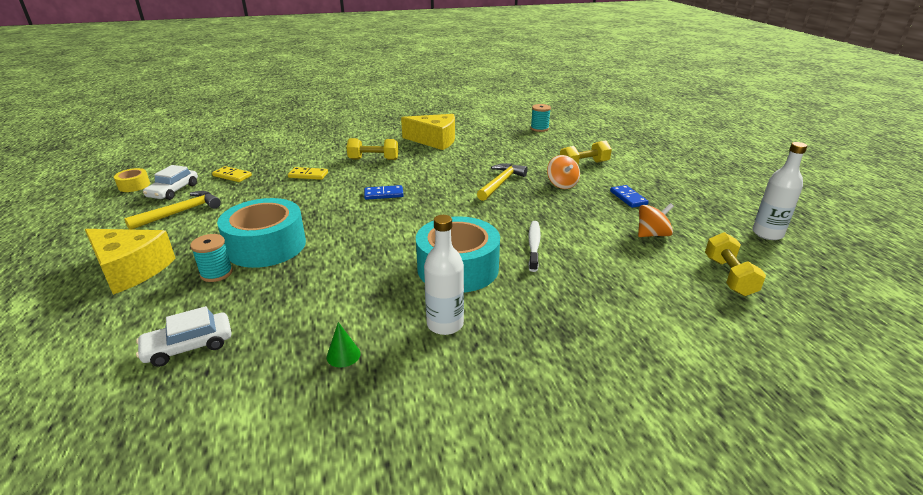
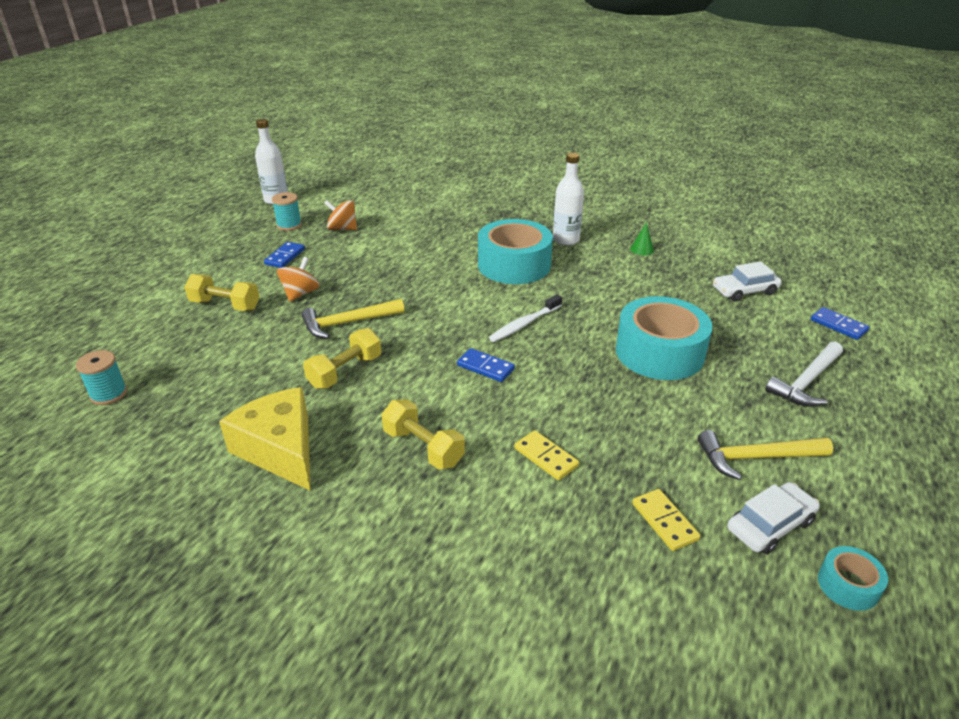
camera: 140 degrees left, 5 degrees up
(71, 344) = (838, 325): none -> blue domino
(130, 270) = (806, 382): yellow cheese -> white hammer
(134, 185) = (848, 585): yellow tape -> turquoise tape
(188, 346) = (744, 291): white car -> white car turned 150 degrees clockwise
(216, 273) = (717, 341): turquoise spool -> turquoise spool (289, 225)
(534, 245) = (435, 256): white toothbrush -> white toothbrush (524, 324)
(729, 276) = (362, 196): yellow dumbbell -> yellow dumbbell (345, 372)

